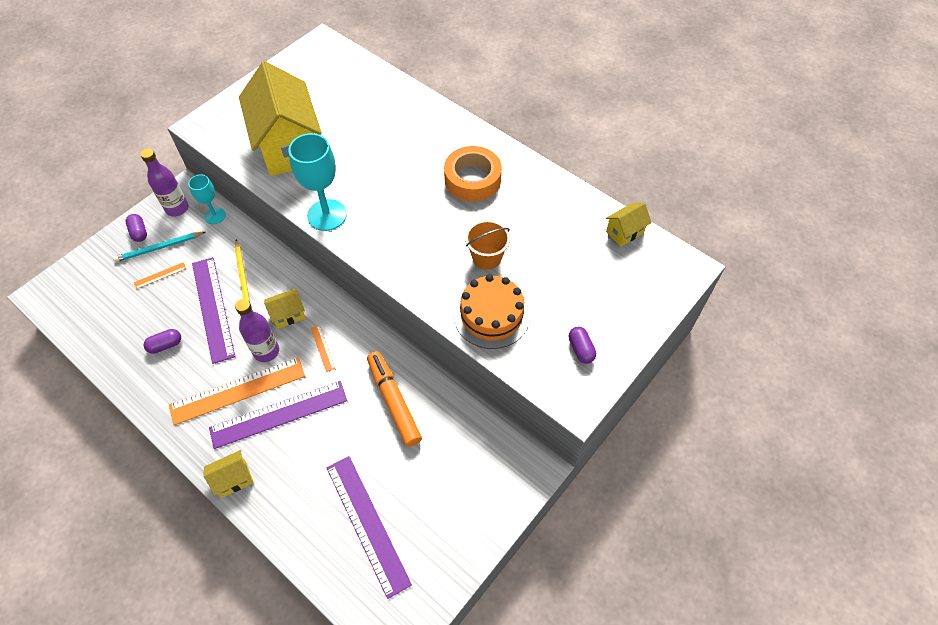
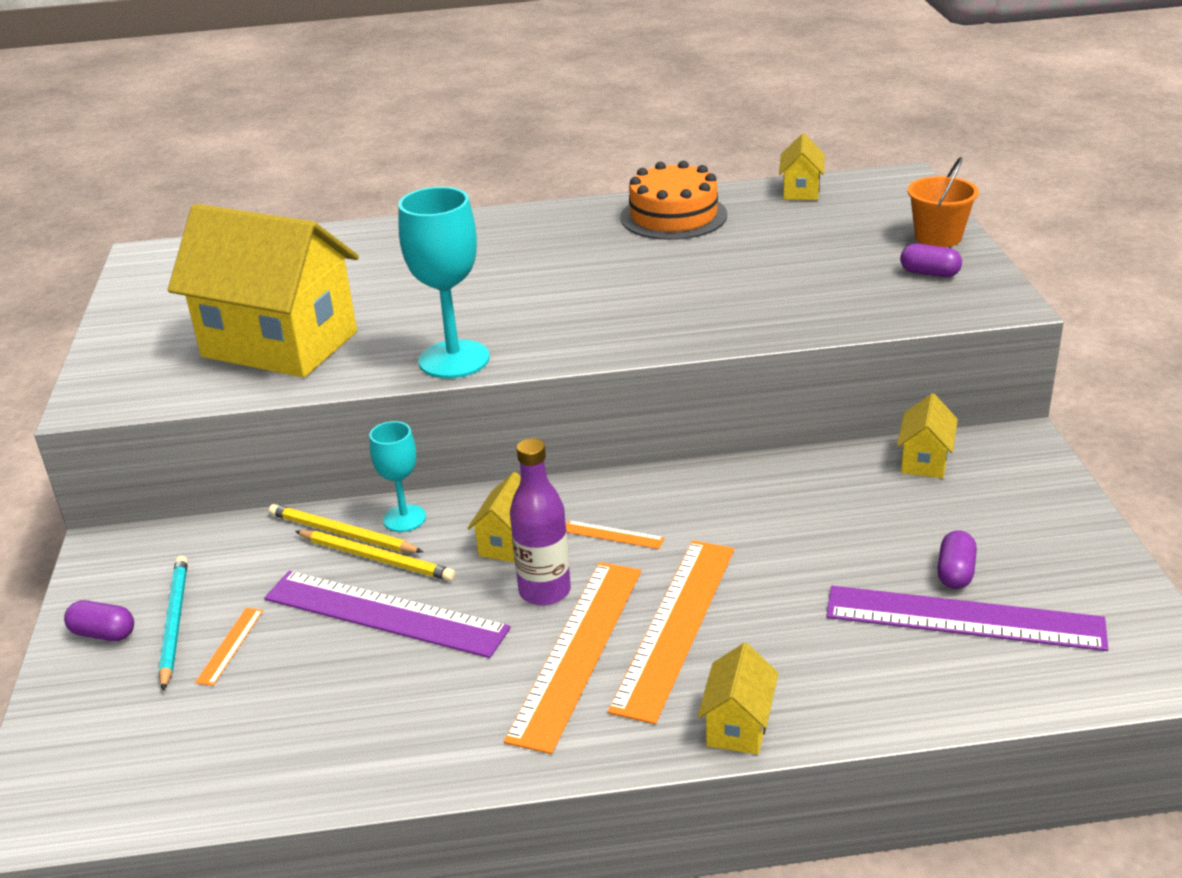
camera: 45 degrees left, 25 degrees down
(159, 248) = (174, 623): turquoise pencil -> turquoise pencil turned 150 degrees clockwise
(165, 345) = (379, 697): purple capsule -> purple capsule (955, 573)
(177, 208) = (129, 571): purple bottle -> none
(215, 216) = (212, 538): turquoise goblet -> turquoise goblet (404, 518)
(249, 254) = (342, 534): none -> yellow pencil
(279, 414) = (675, 626): purple ruler -> orange ruler
(394, 401) = (786, 510): orange marker -> none
(472, 179) = (574, 243): orange tape -> none
(482, 434) = (924, 460): none -> yellow house
(486, 257) = (709, 278): orange bucket -> orange bucket (938, 237)
(491, 315) = (801, 307): orange cake -> orange cake (673, 216)

